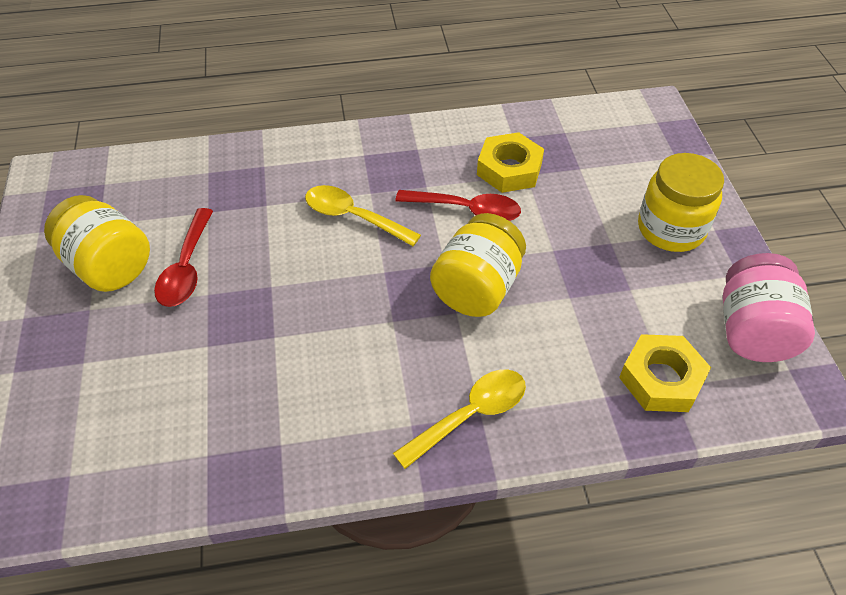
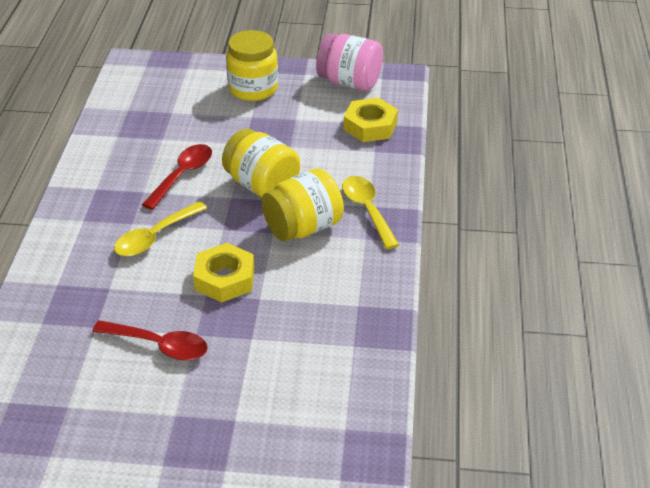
camera: 75 degrees left, 10 degrees down
(109, 266) = (129, 400): yellow jar -> yellow jar (303, 227)
(509, 169) = (151, 145): yellow nut -> yellow nut (224, 279)

